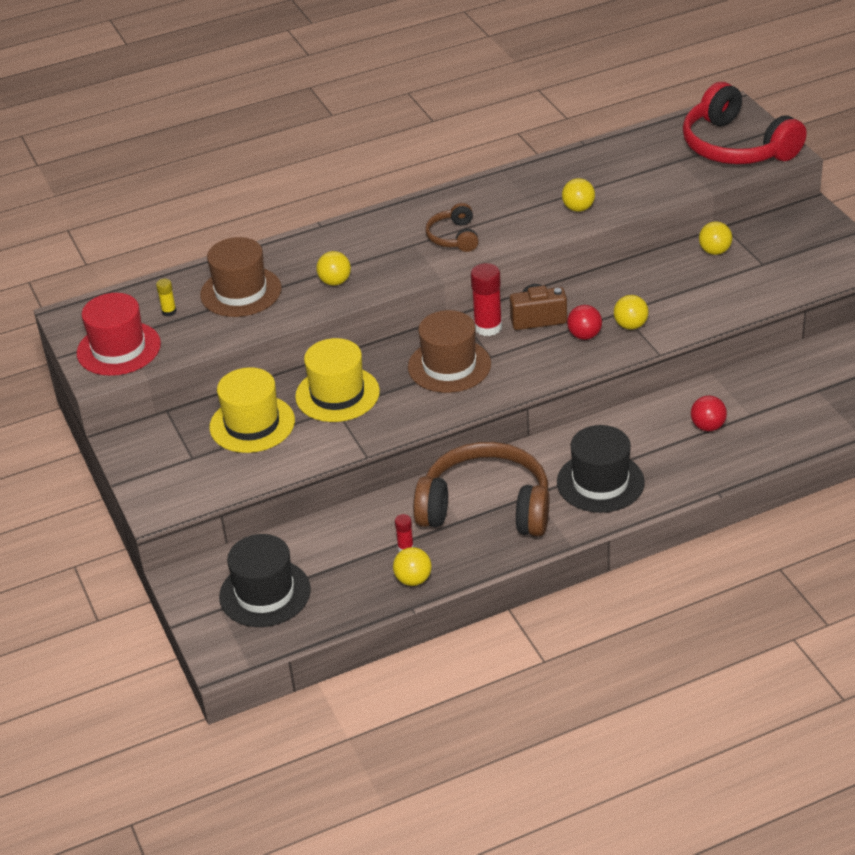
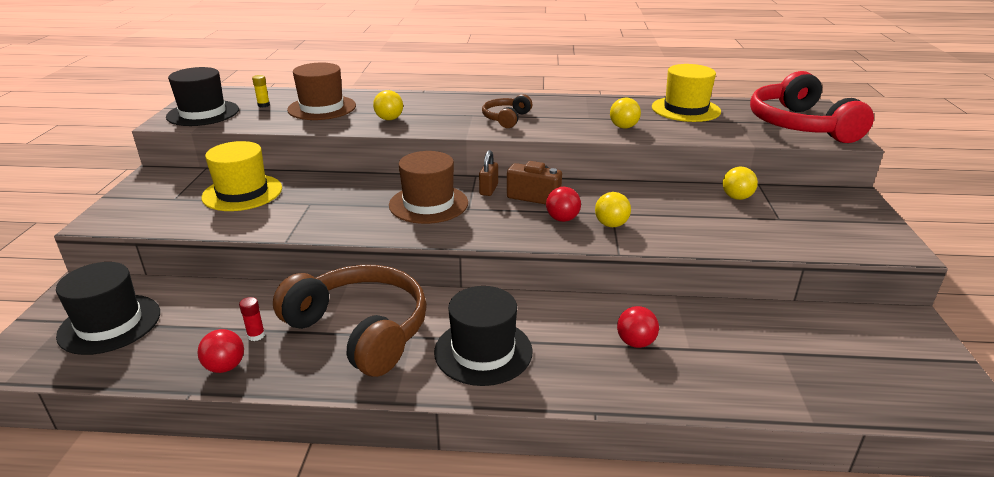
camera: 25 degrees right, 10 degrees down
(119, 349) = (203, 113): red hat -> black hat
(337, 394) = (324, 195): yellow hat -> yellow hat (685, 109)
(413, 579) = (225, 367): yellow ball -> red ball
(488, 327) = (488, 190): red glue stick -> brown padlock

